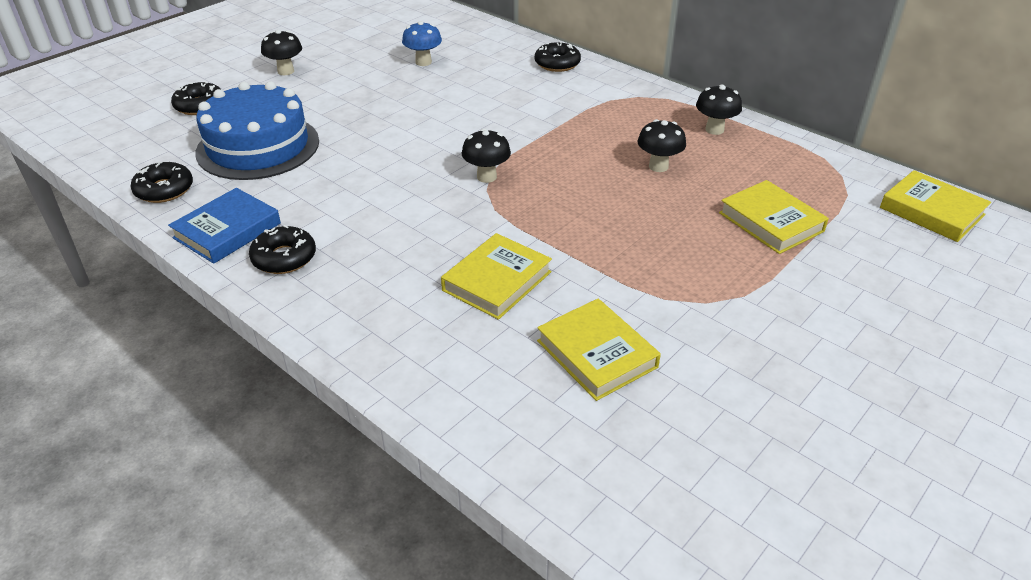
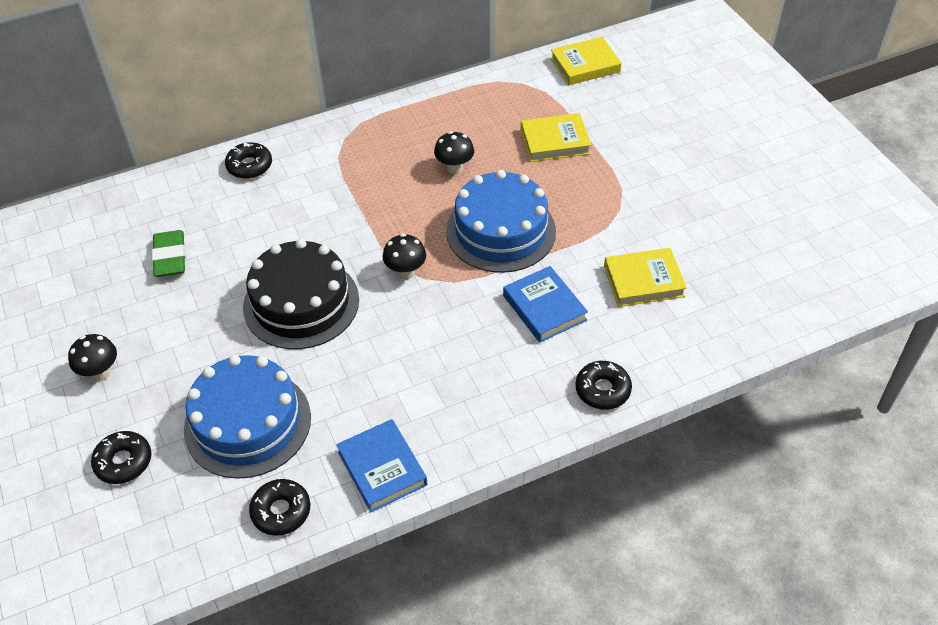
camera: 65 degrees left, 10 degrees up
(284, 258) = (445, 433): black donut -> black donut (602, 390)
(410, 133) = (301, 303): none -> black cake
(423, 62) = (170, 257): blue mushroom -> green eraser
(497, 281) = (544, 308): yellow book -> blue book
(591, 220) = (501, 231): none -> blue cake
(714, 130) = (425, 117): black mushroom -> none

